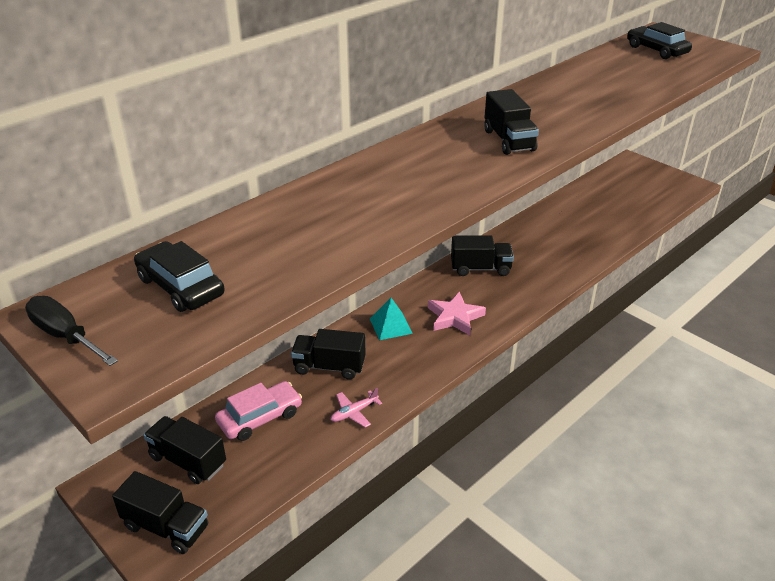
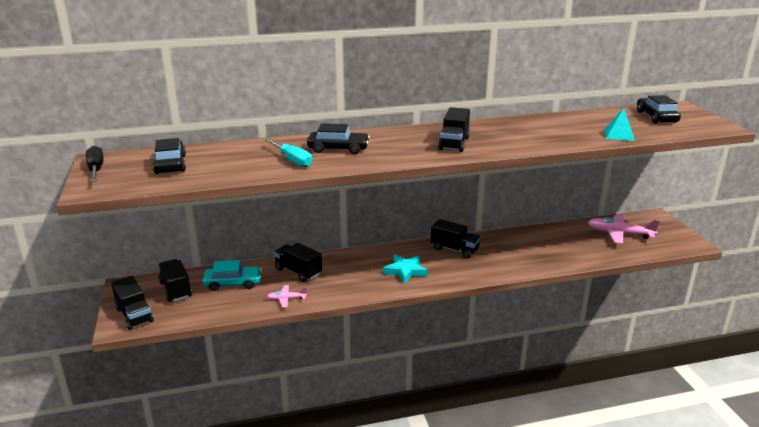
camera: 30 degrees right, 10 degrees down
(260, 418) = (233, 283): pink car -> turquoise car
(350, 224) = (292, 160): none -> turquoise screwdriver
(384, 187) = (338, 149): none -> black car
(391, 326) = (358, 263): turquoise pyramid -> turquoise pyramid (619, 135)
(455, 317) = (405, 271): pink star -> turquoise star
(619, 193) = (619, 234): none -> pink plane

